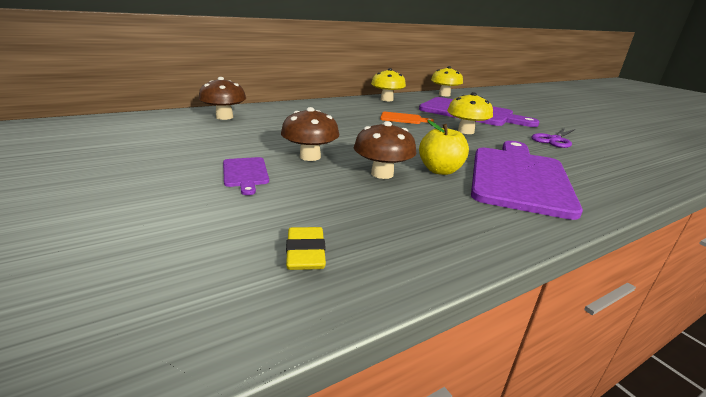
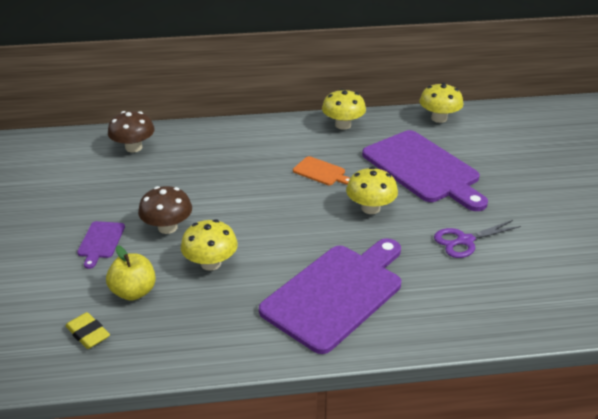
camera: 25 degrees right, 10 degrees up
(305, 253) = (88, 333): yellow eraser -> yellow eraser turned 60 degrees counterclockwise
(382, 174) = (211, 263): brown mushroom -> yellow mushroom
(440, 170) = (268, 269): yellow apple -> yellow apple (134, 292)

